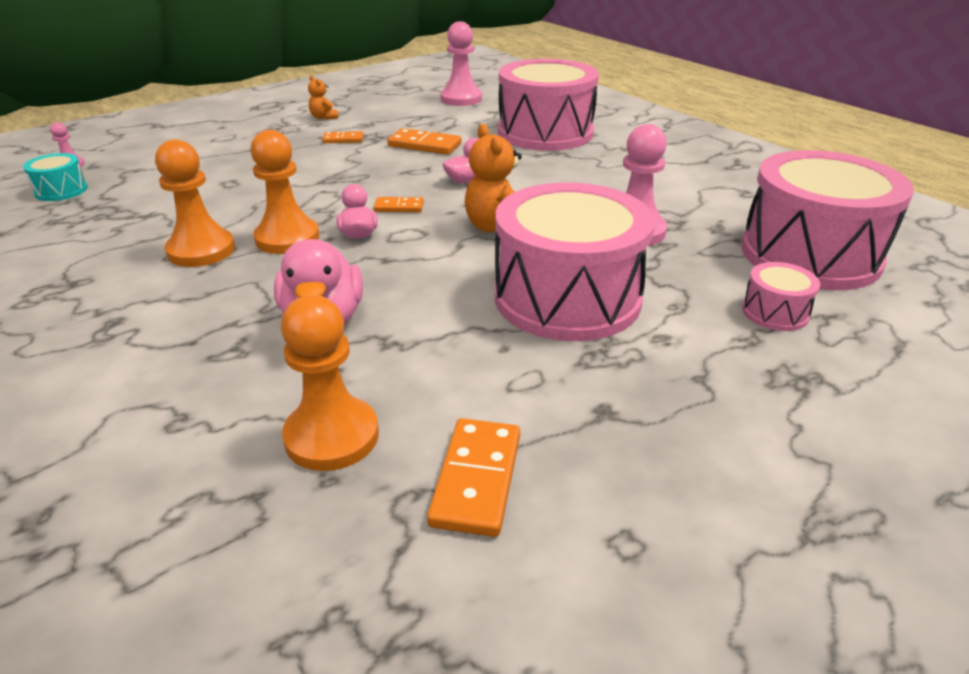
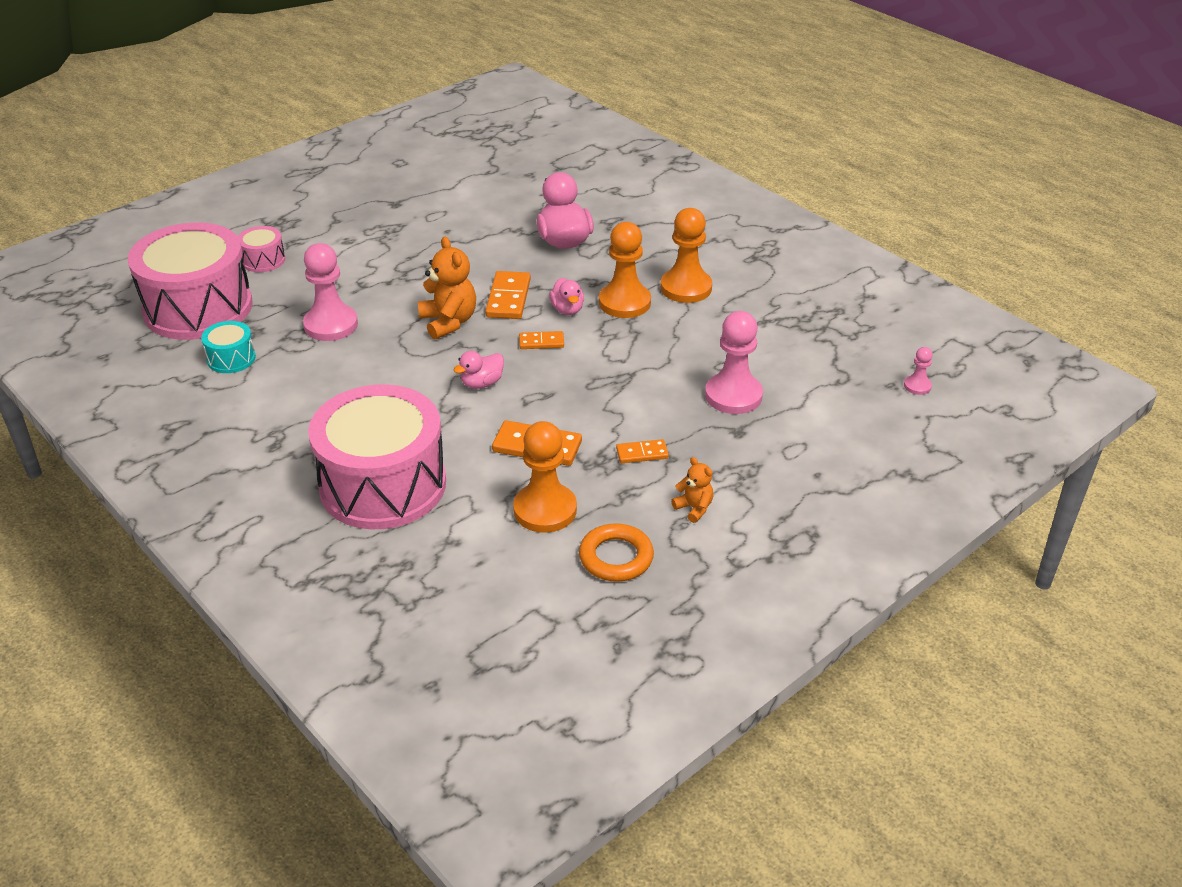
camera: 175 degrees right, 5 degrees up
(61, 190) = (878, 347): turquoise drum -> turquoise drum (231, 358)
(332, 436) = (534, 188): orange pawn -> orange pawn (545, 510)
(388, 104) = (616, 557): none -> orange ring
(461, 99) = (503, 582): pink pawn -> pink pawn (733, 395)
(476, 479) = (462, 177): orange domino -> orange domino (508, 298)
(567, 298) = (402, 263): pink drum -> none

